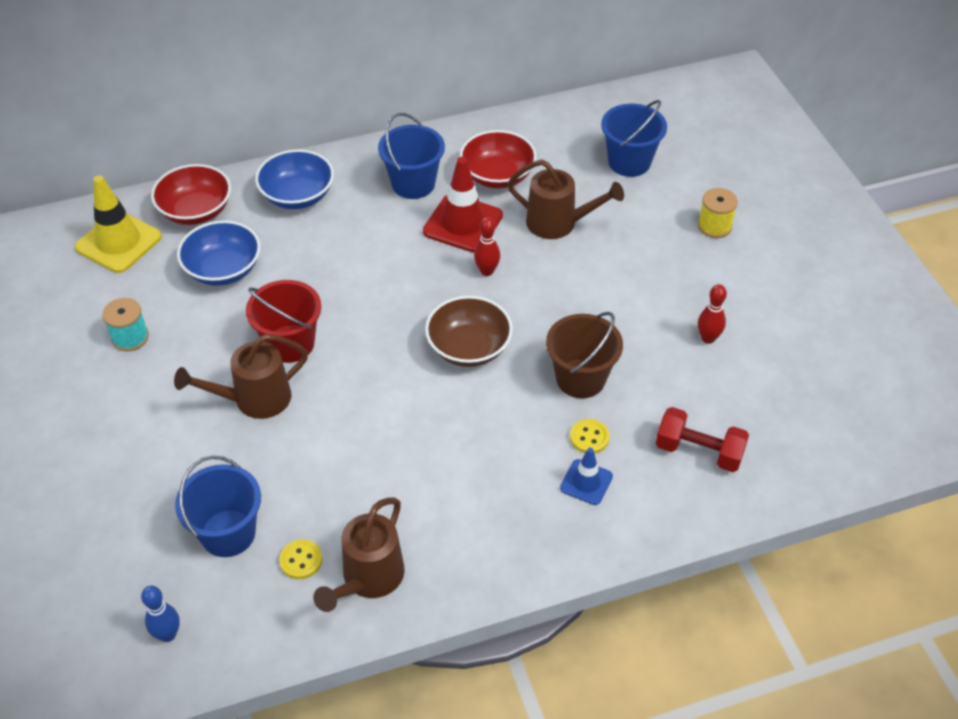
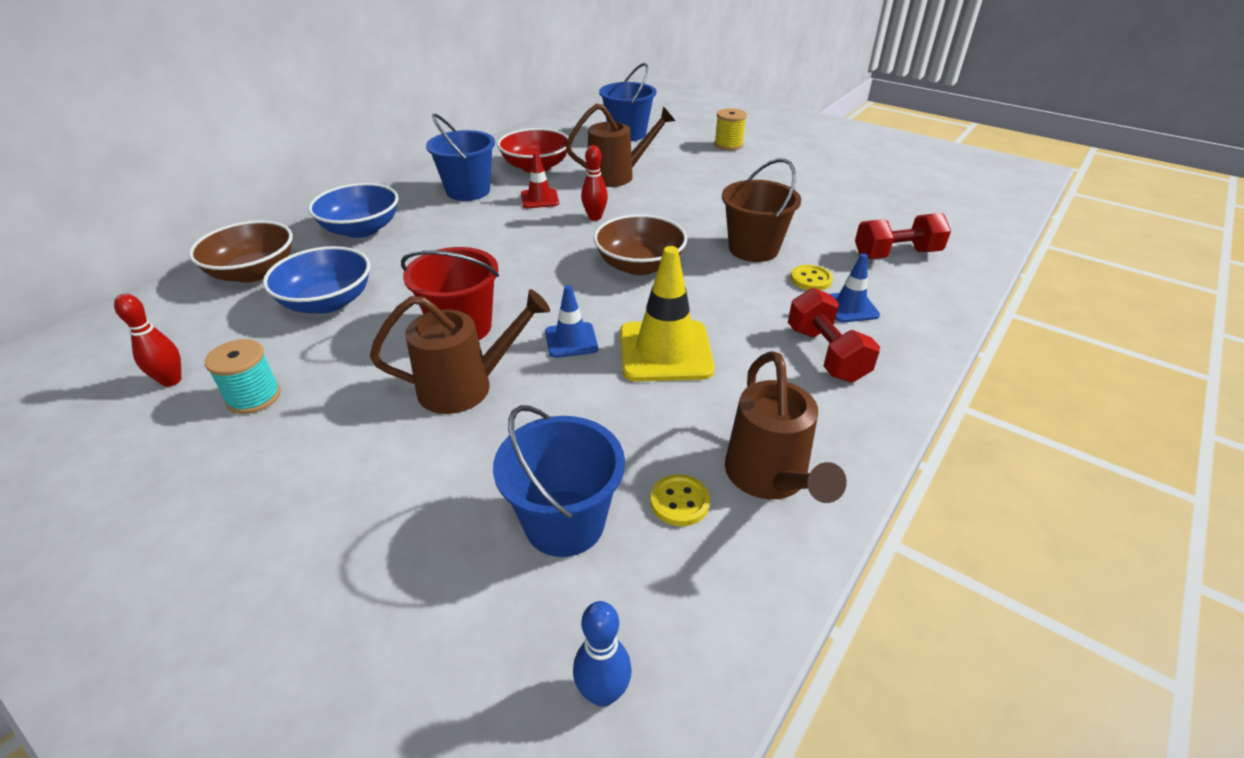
camera: 35 degrees left, 10 degrees down
(118, 242) = (170, 325): yellow traffic cone -> yellow traffic cone (665, 351)
(196, 211) = (253, 272): red bowl -> brown bowl
(253, 400) = (467, 386): brown watering can -> brown watering can turned 135 degrees counterclockwise
(350, 397) = (571, 340): none -> blue traffic cone
(462, 223) = (539, 199): red traffic cone -> red traffic cone, size x0.56
(515, 512) = (826, 354): none -> red dumbbell
(708, 338) = (807, 195): red bowling pin -> red bowling pin (171, 380)

